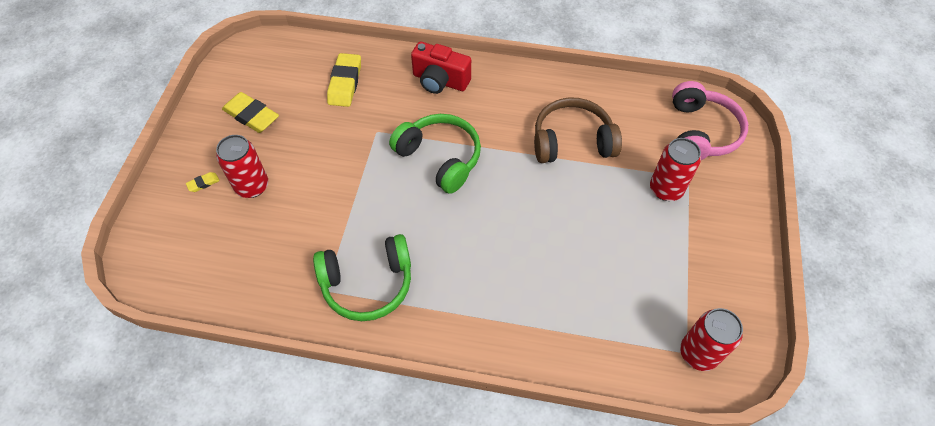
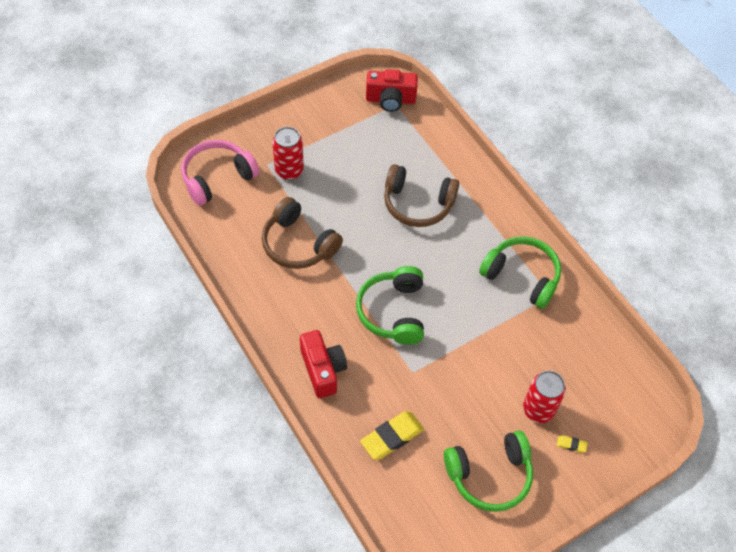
camera: 135 degrees left, 0 degrees up
(251, 116) = (489, 475): yellow eraser -> green headphones
(532, 264) = (417, 204): none -> brown headphones
(698, 353) = (390, 100): red can -> red camera

